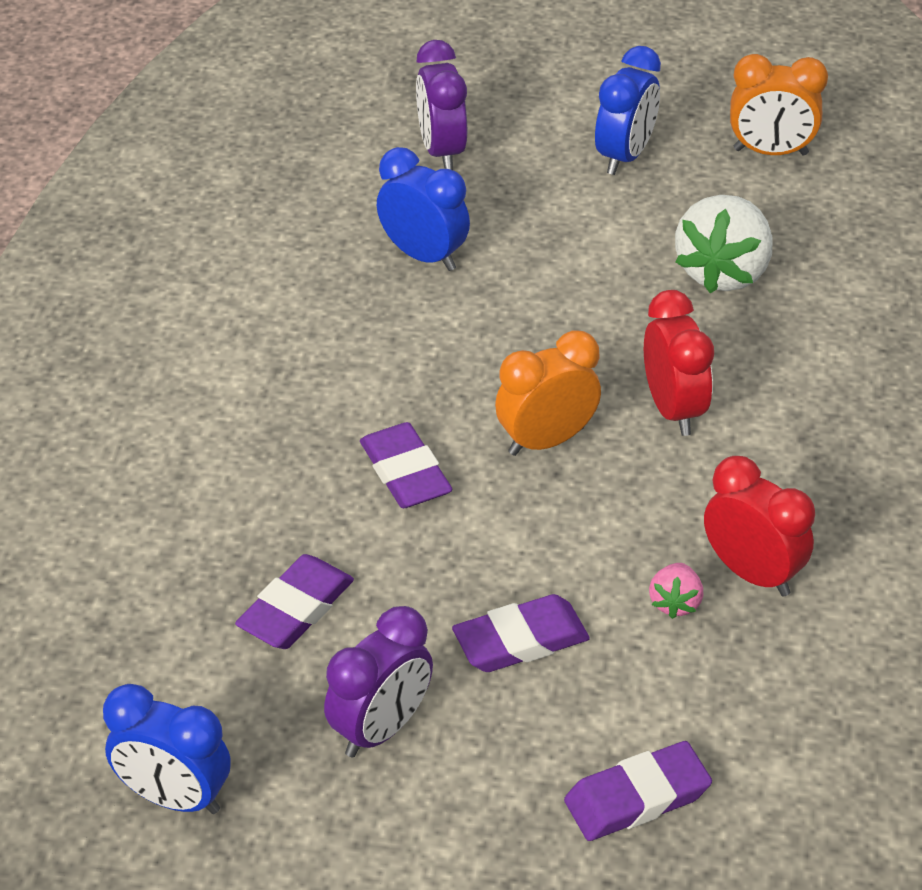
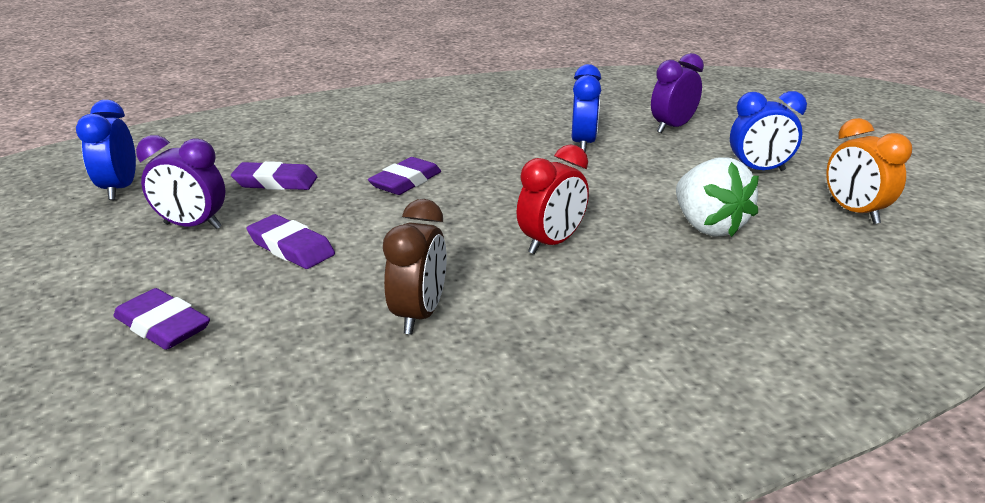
camera: 60 degrees right, 15 degrees down
(546, 441) = (474, 211): orange clock -> none
(675, 603) = (364, 291): pink strawberry -> none
(723, 272) = (707, 226): white strawberry -> white strawberry turned 105 degrees counterclockwise
(752, 573) = (419, 315): red clock -> brown clock

